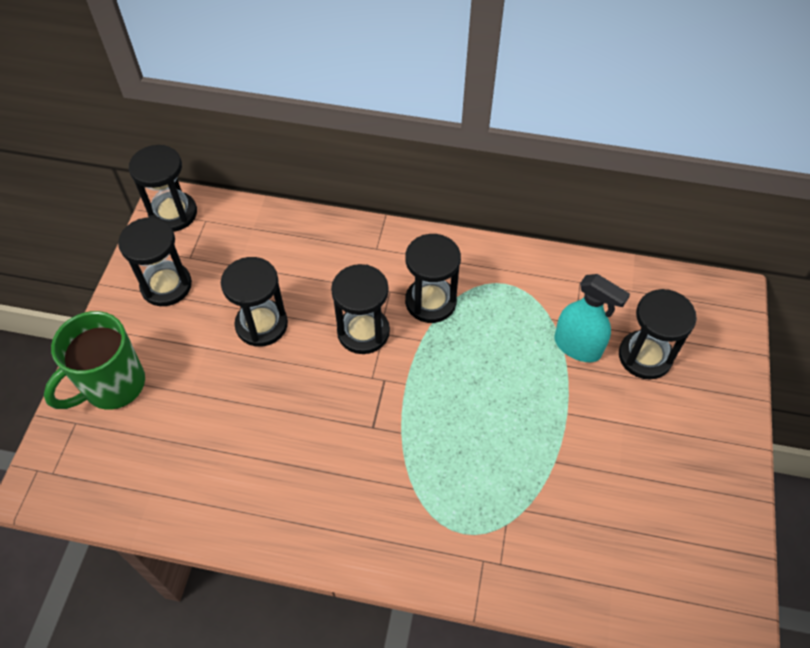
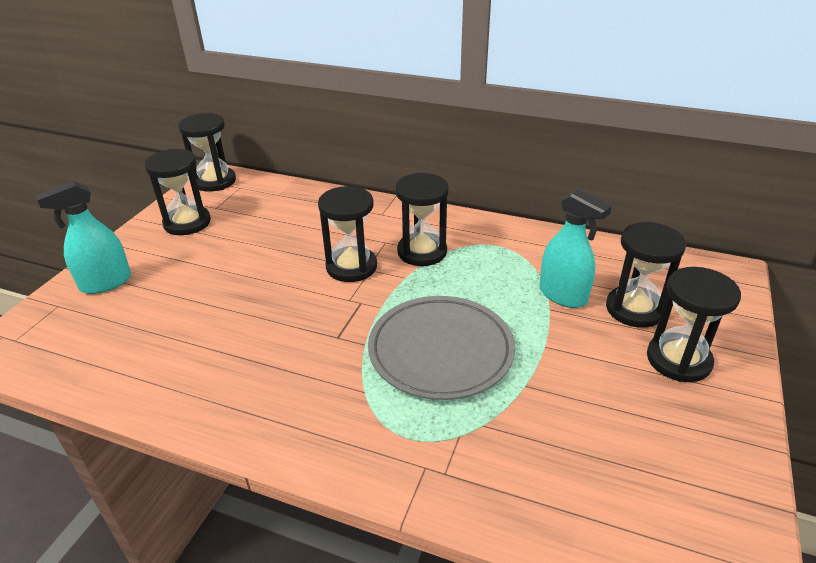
camera: 10 degrees right, 20 degrees down
(113, 386) = (105, 283): green mug -> turquoise spray bottle
(261, 324) = (259, 254): black hourglass -> black hourglass (678, 360)
(473, 432) = (440, 351): none -> grey plate

